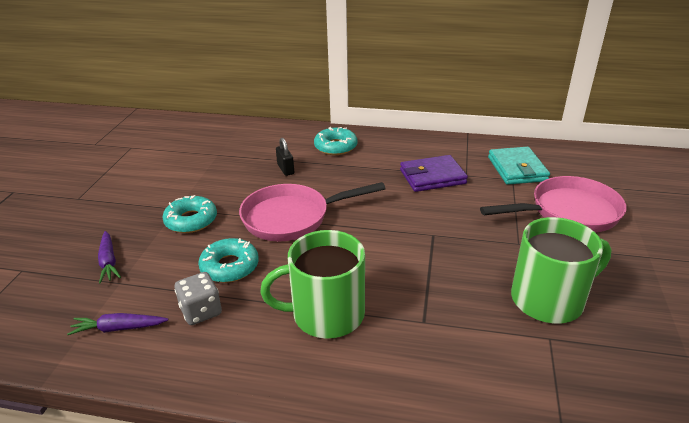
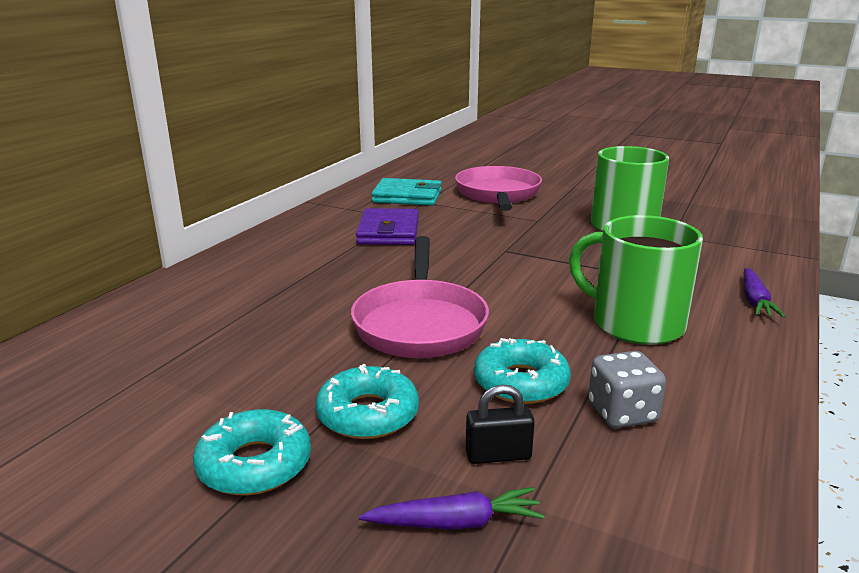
camera: 75 degrees left, 10 degrees down
(118, 328) = (659, 501): purple carrot -> purple carrot (755, 301)
(285, 169) = (276, 315): black padlock -> black padlock (498, 455)
(326, 314) = (635, 323): green mug -> green mug turned 120 degrees clockwise
(335, 147) = (250, 272): turquoise donut -> turquoise donut (254, 464)

